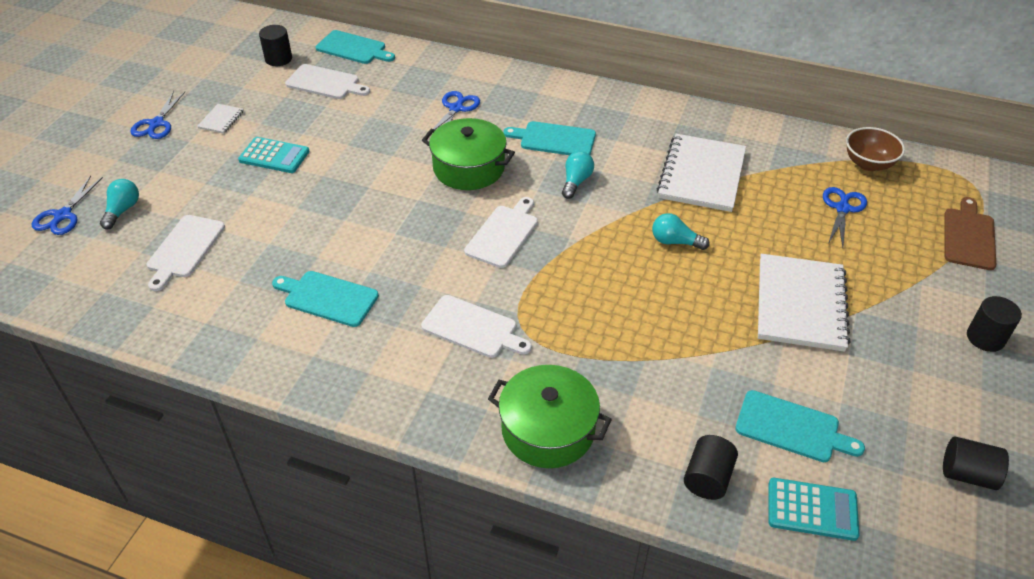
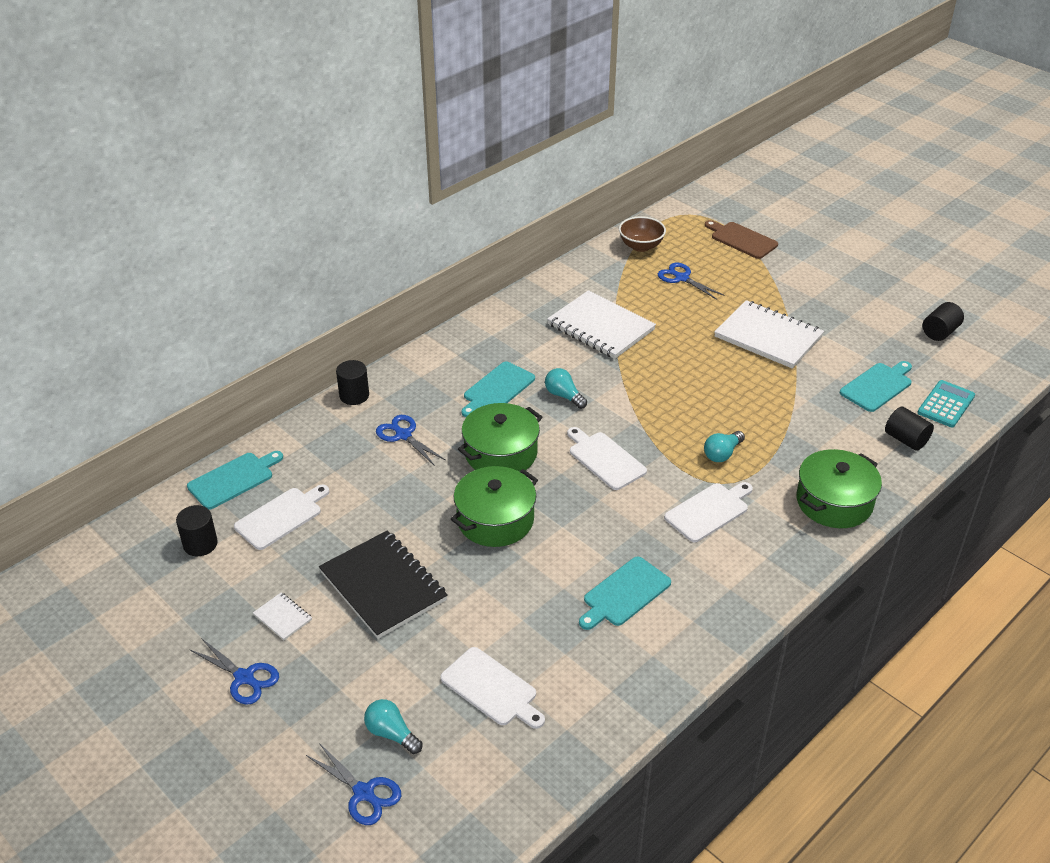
camera: 65 degrees left, 5 degrees down
(274, 156) = (383, 586): turquoise calculator -> black notebook
(381, 191) = (495, 520): none -> green pot
(675, 242) = (670, 369): turquoise light bulb -> turquoise light bulb (722, 454)
(985, 338) = (835, 275): black cylinder -> black cylinder (354, 395)

